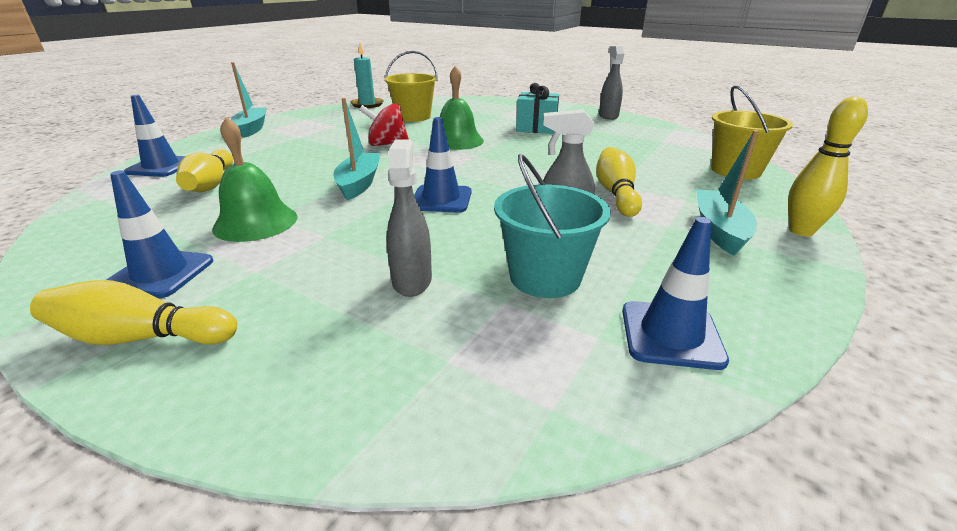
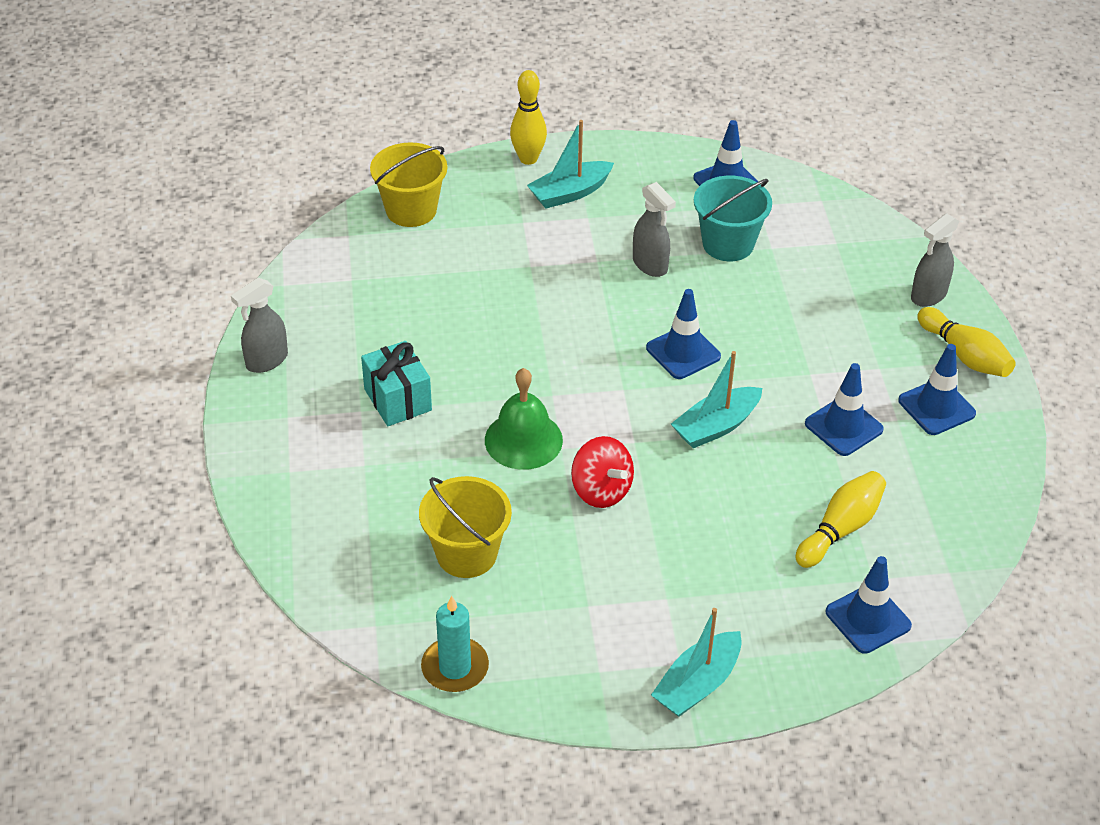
camera: 130 degrees left, 15 degrees up
(256, 222) = (843, 427): green bell -> blue traffic cone
(412, 280) = (799, 294): grey spray bottle -> grey spray bottle (928, 295)
(615, 194) = (554, 261): yellow bowling pin -> none

